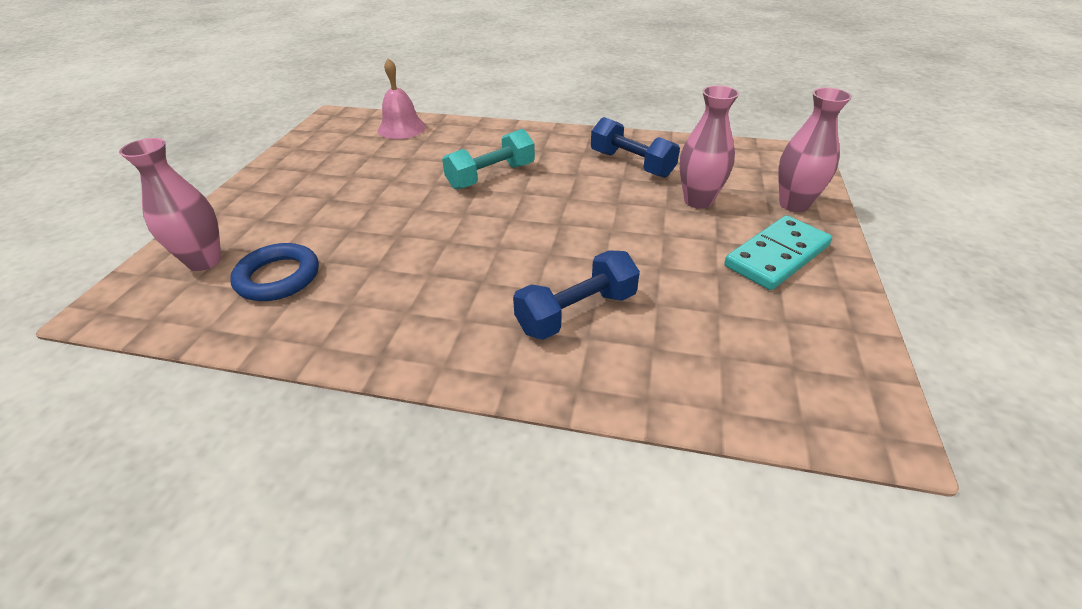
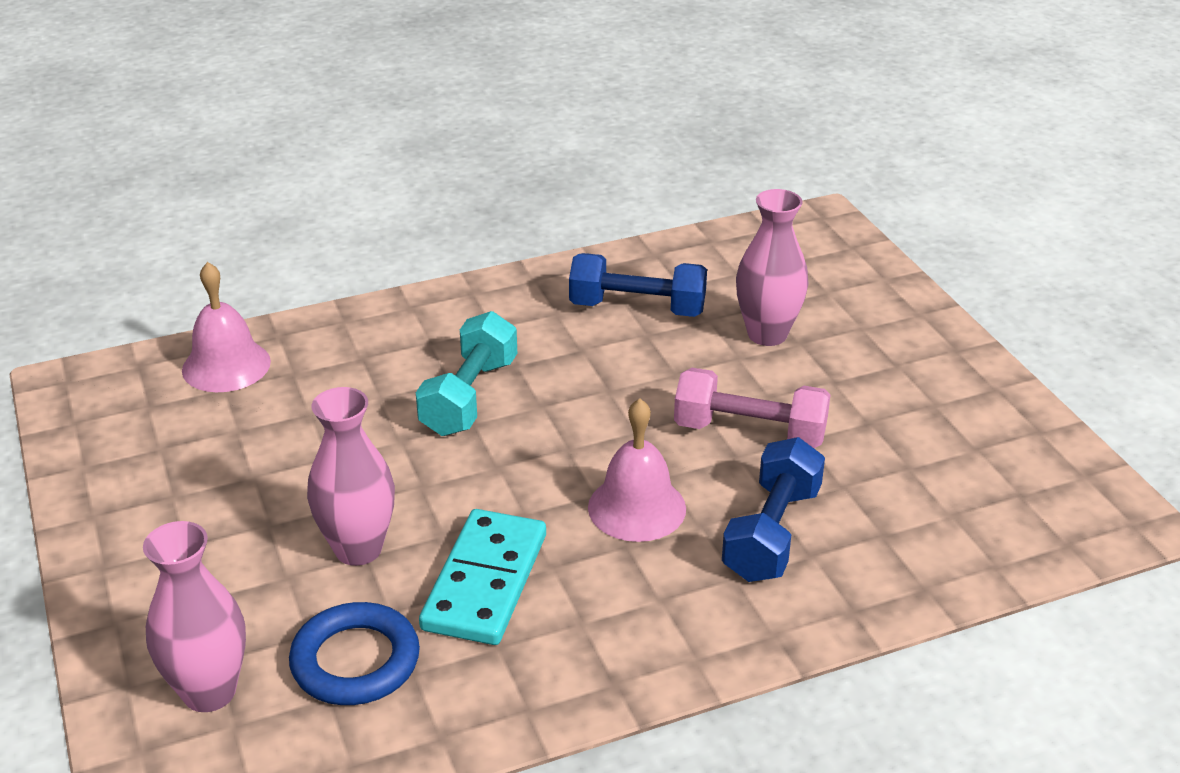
camera: 35 degrees left, 5 degrees down
(511, 263) = (637, 507): none -> pink bell
(627, 249) = (749, 432): none -> pink dumbbell
(776, 256) = (909, 375): turquoise domino -> turquoise domino (485, 581)
(794, 204) = (873, 299): pink vase -> pink vase (358, 549)

